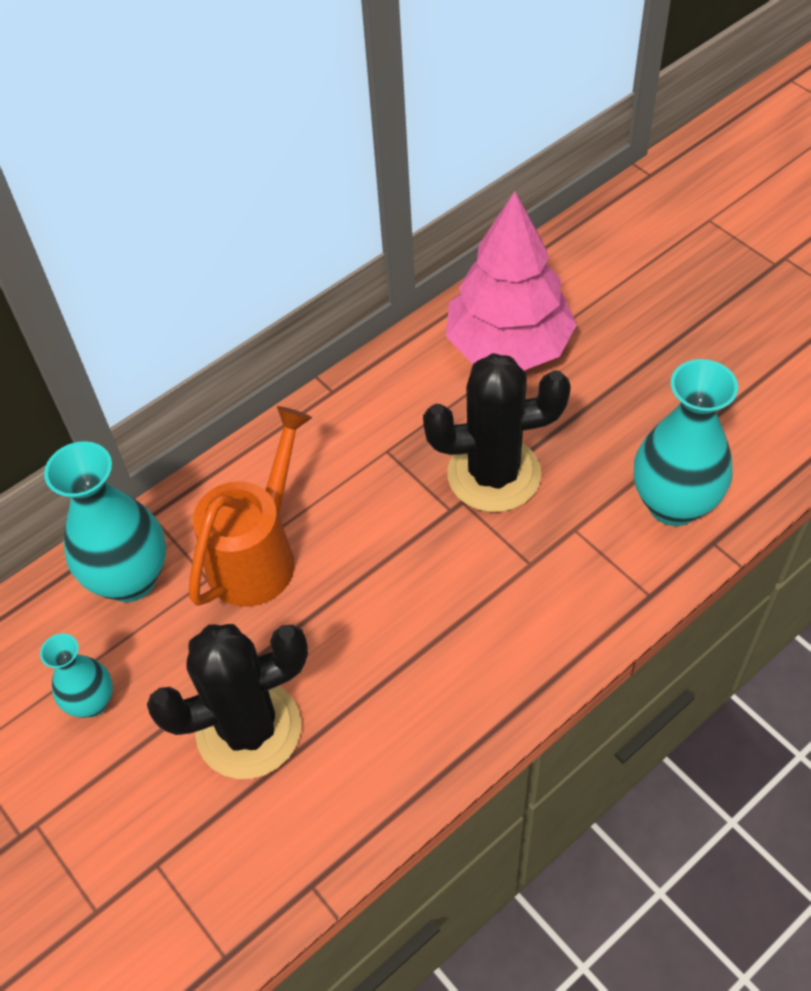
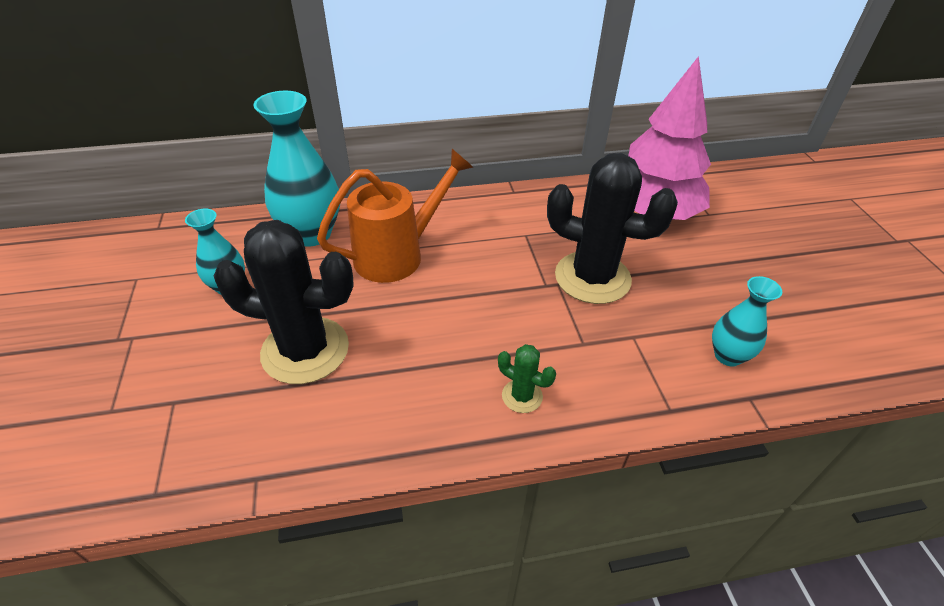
camera: 25 degrees right, 10 degrees down
(506, 657) = (522, 396): none -> green cactus
(673, 504) = (728, 356): turquoise vase -> turquoise vase, size x0.57

